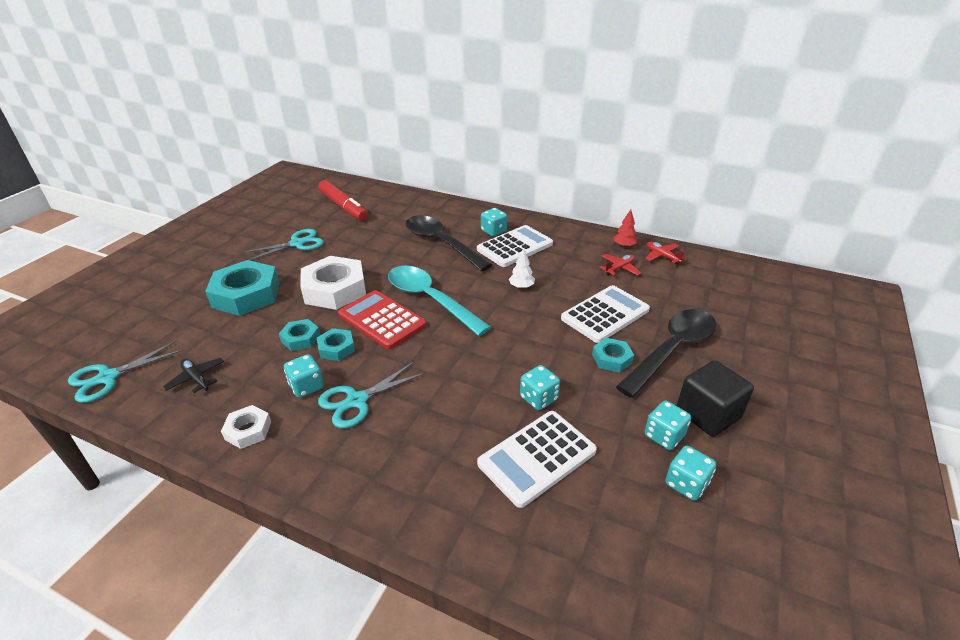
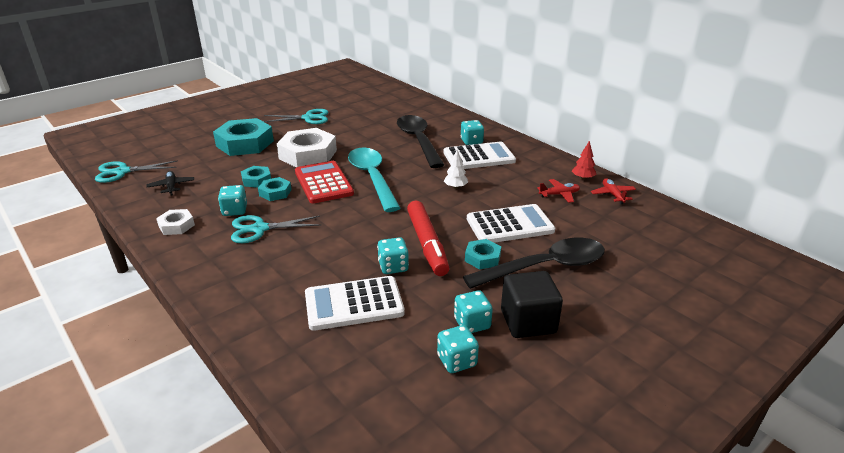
camera: 25 degrees right, 5 degrees down
(343, 206) = (365, 99): red marker -> red marker (427, 244)

